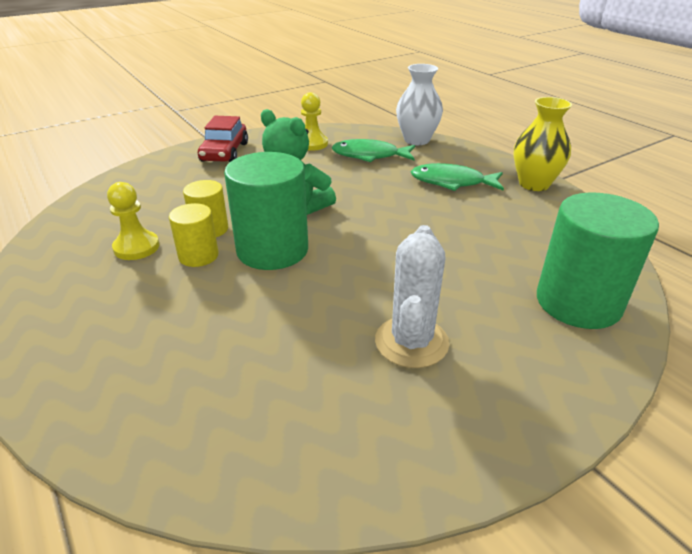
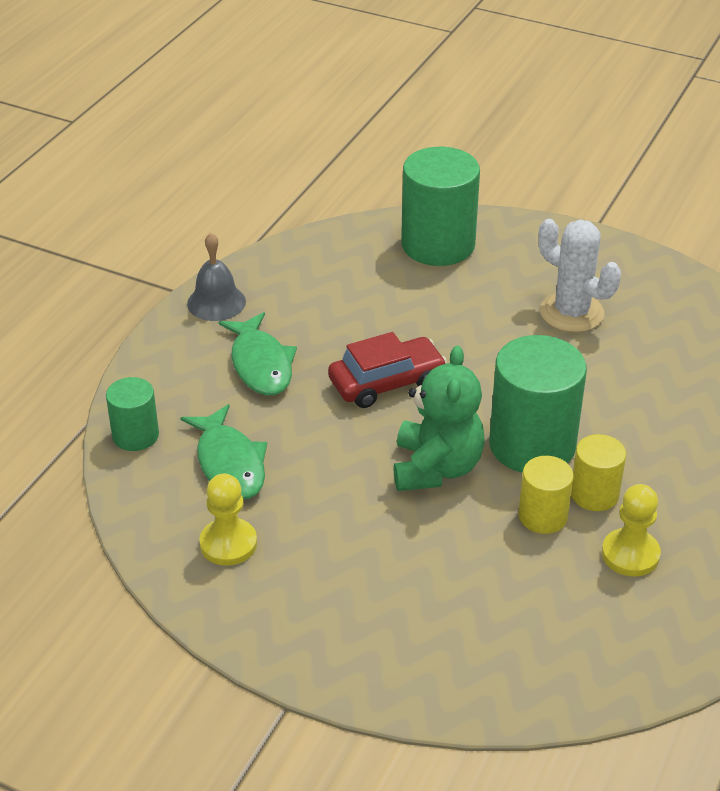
camera: 120 degrees left, 5 degrees up
(224, 152) = (335, 633): red car -> red car (386, 382)
(411, 342) = (571, 313): white cactus -> white cactus turned 60 degrees clockwise
(416, 140) = (135, 435): white vase -> green cylinder
(534, 184) = (216, 302): yellow vase -> grey bell

